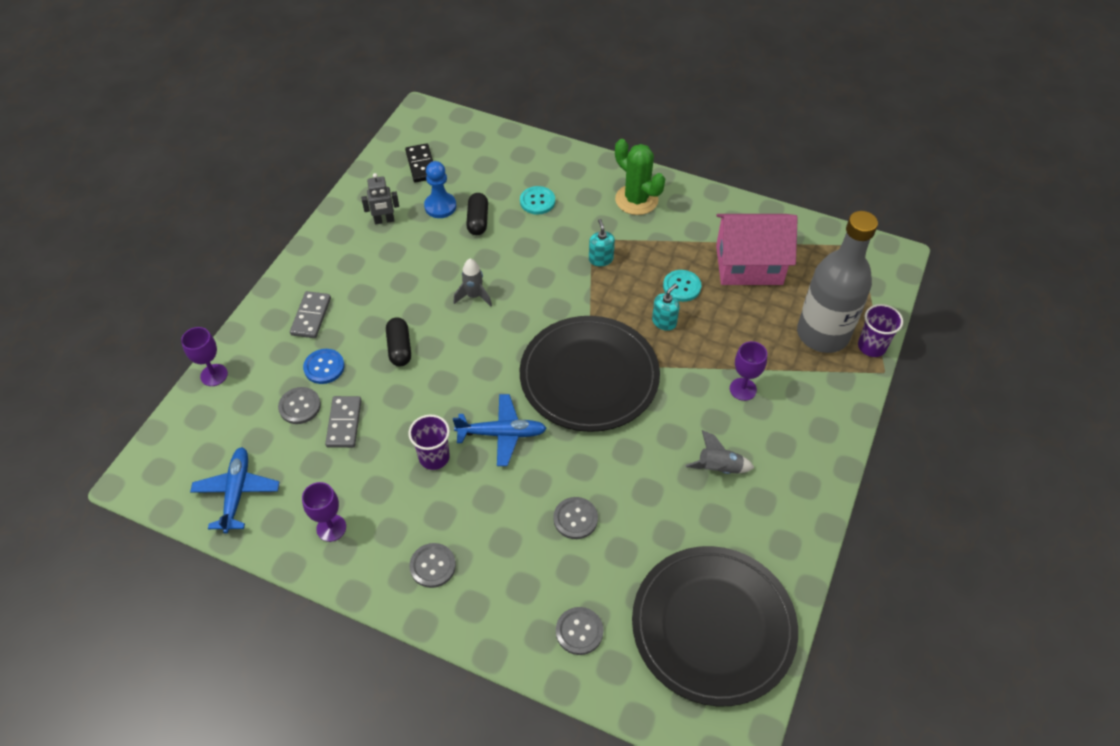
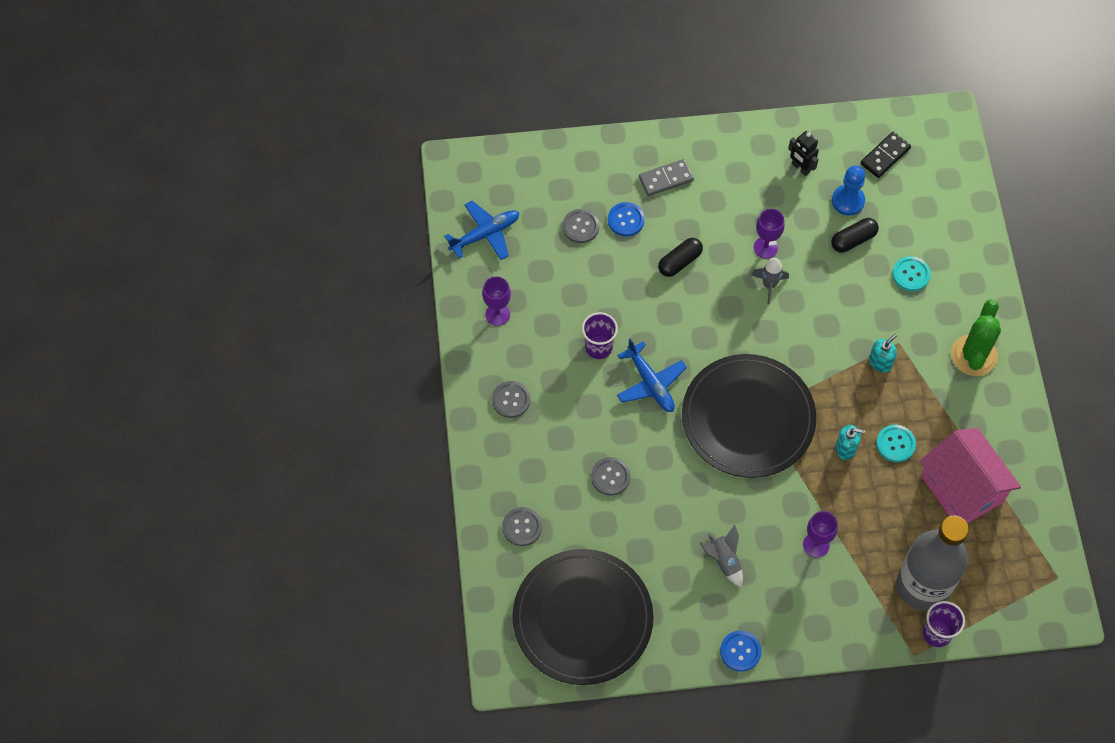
camera: 60 degrees right, 10 degrees up
(214, 375) = (568, 150): purple goblet -> purple goblet (765, 247)
(344, 423) = (586, 266): grey domino -> none
(384, 220) = (800, 168): grey robot -> black robot
(818, 502) = (740, 651): none -> blue button

